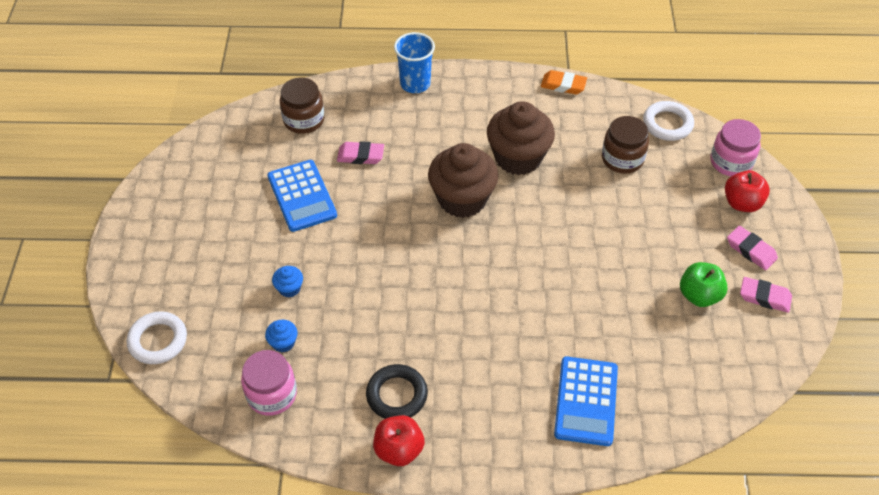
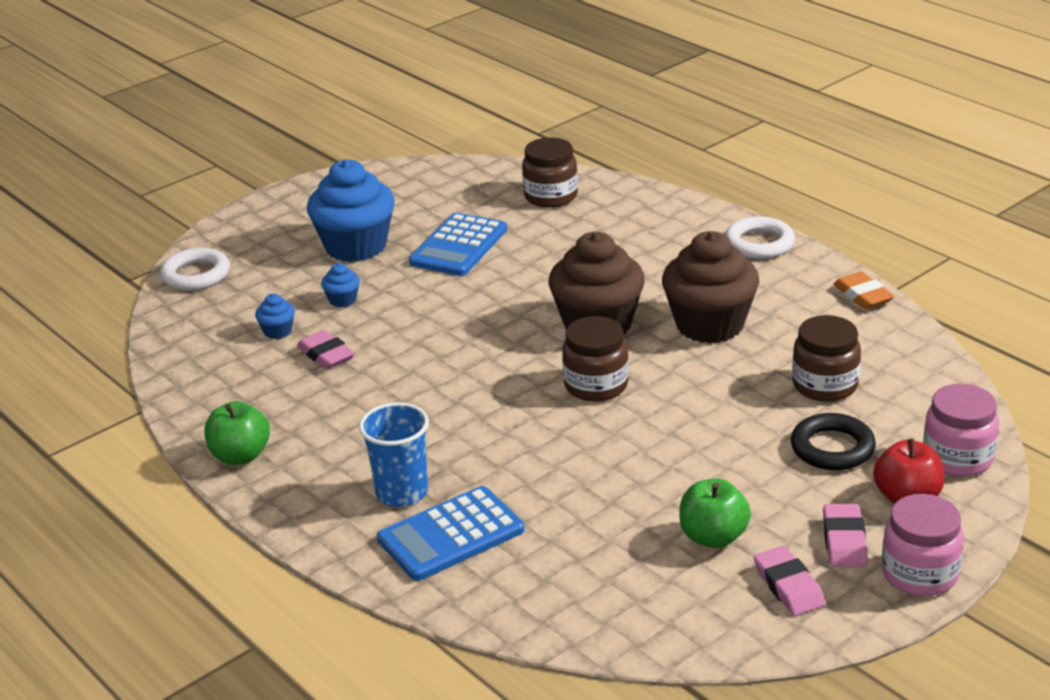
camera: 50 degrees right, 20 degrees down
(235, 241) = (356, 246): none -> blue cupcake
(272, 394) = (213, 357): pink jar -> pink jar (919, 574)
(360, 156) = (558, 245): pink eraser -> pink eraser (326, 355)
(397, 395) = (302, 420): black ring -> black ring (832, 448)
(399, 450) = (240, 456): red apple -> green apple
(415, 84) = (702, 220): blue cup -> blue cup (402, 493)
(518, 242) = (596, 385): none -> brown jar
(667, 124) = (934, 386): white ring -> white ring (759, 244)

